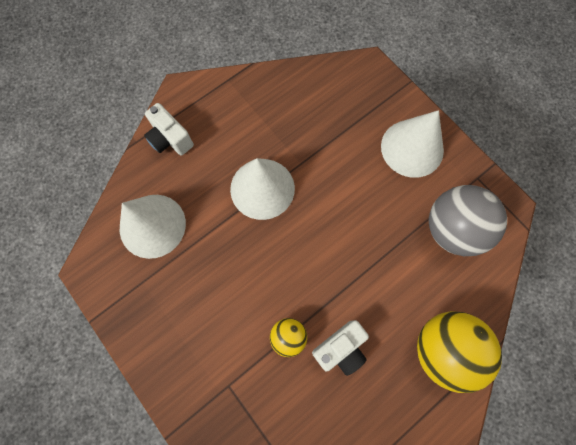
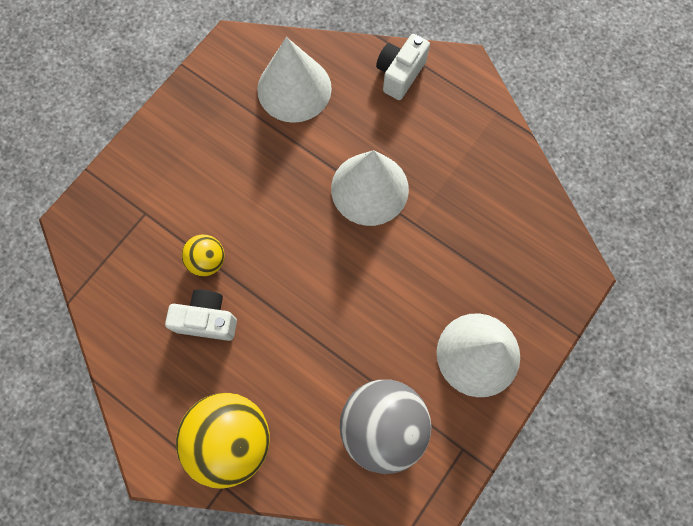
camera: 75 degrees right, 0 degrees up
(340, 348) = (207, 319): white camera -> white camera turned 150 degrees clockwise

